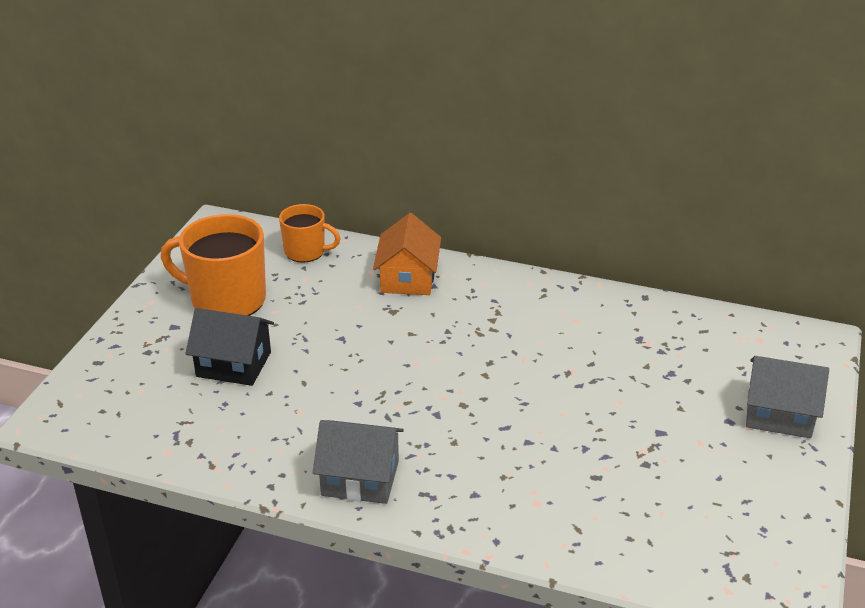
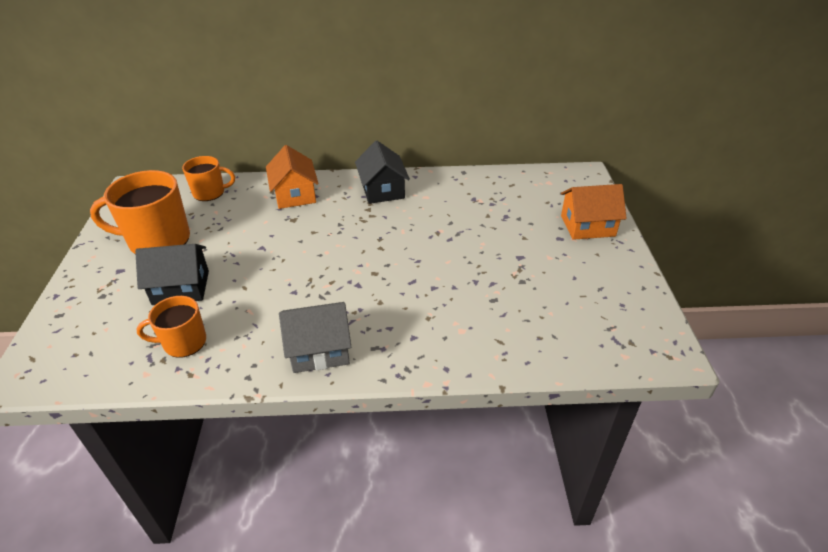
camera: 20 degrees left, 5 degrees up
(216, 428) = (184, 342): none -> orange mug
(522, 297) = (382, 190): none -> black house
(779, 414) = (587, 226): grey house -> orange house

